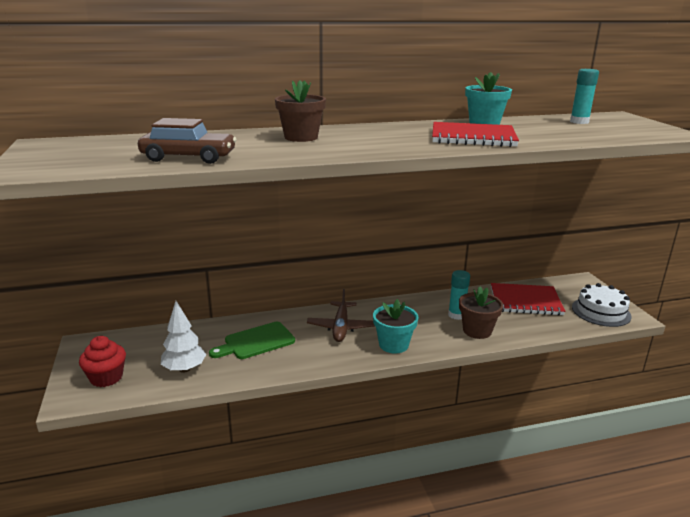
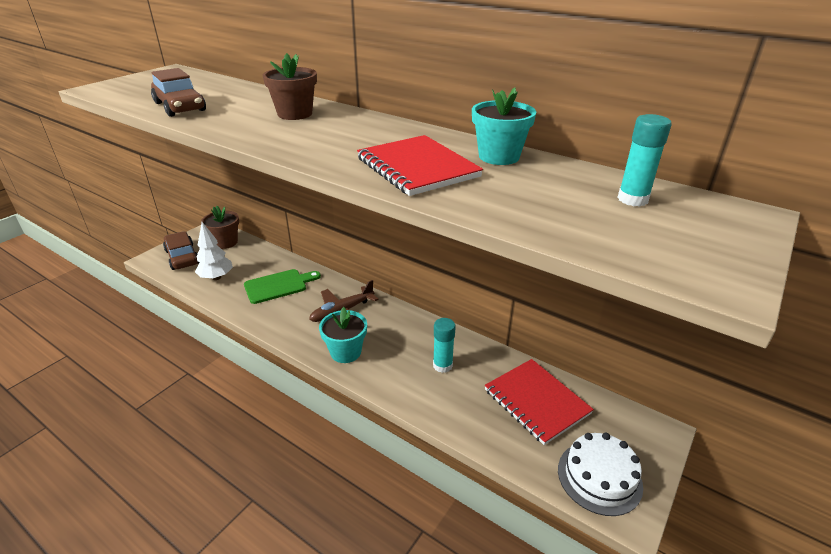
camera: 50 degrees right, 10 degrees up
(106, 377) = (182, 257): red cupcake -> brown car
(256, 342) = (278, 286): green cutting board -> green cutting board turned 135 degrees clockwise
(477, 331) = (428, 392): brown flower pot -> brown flower pot (225, 242)

